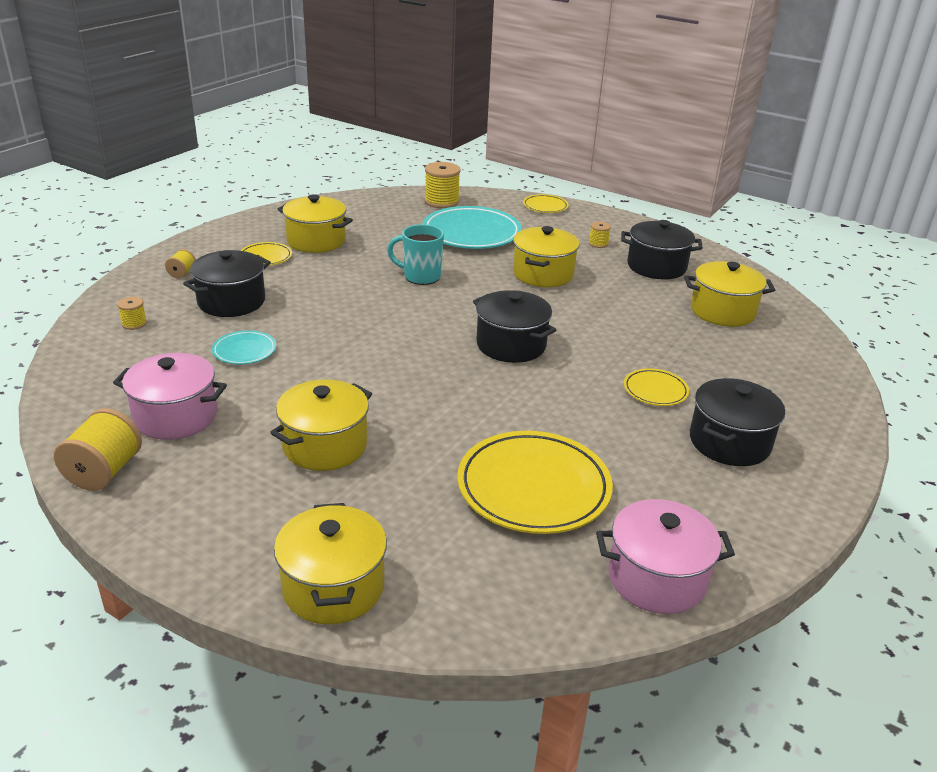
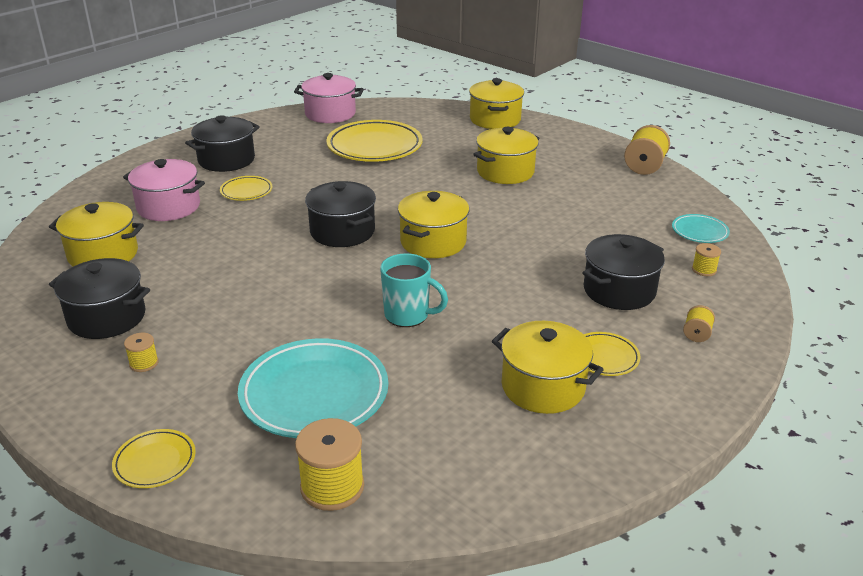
camera: 170 degrees left, 0 degrees up
(176, 416) = (616, 193): pink pot -> pink pot (168, 207)
(244, 351) = (585, 238): turquoise plate -> turquoise plate (699, 232)
(543, 274) = (258, 312): yellow pot -> yellow pot (433, 242)

